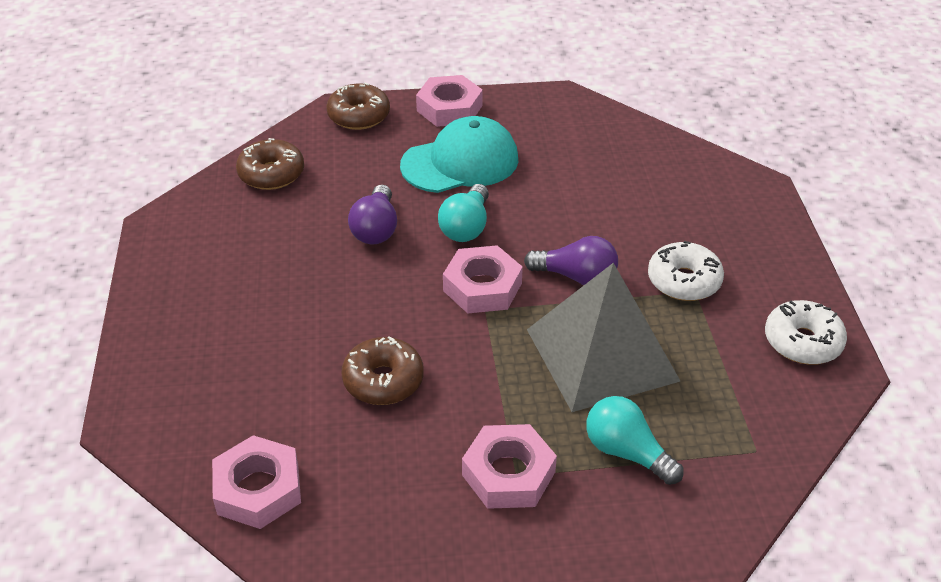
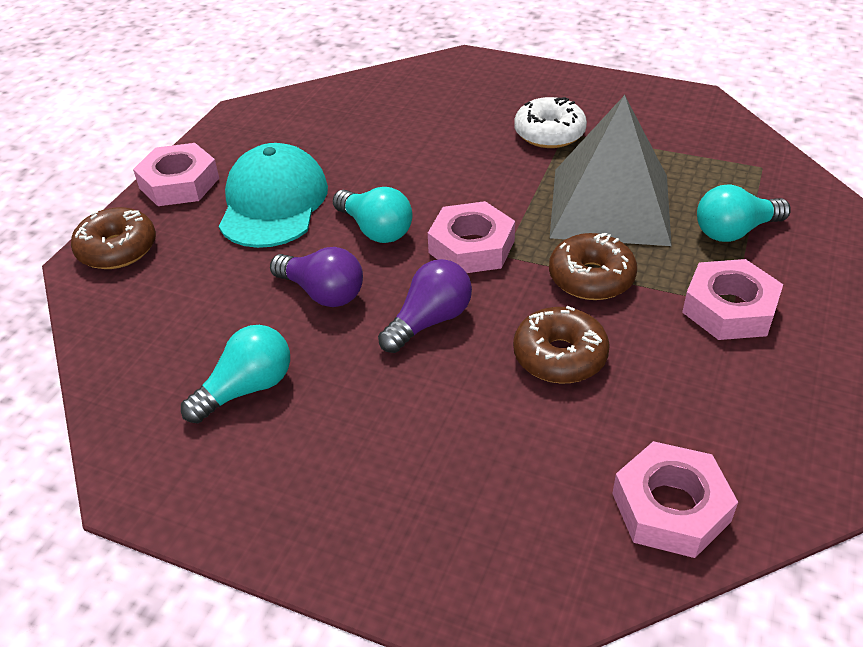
camera: 60 degrees left, 0 degrees up
(262, 233) = (247, 388): none -> turquoise light bulb
(271, 174) = (145, 350): brown donut -> brown donut (591, 278)
(576, 277) = (501, 187): purple light bulb -> purple light bulb (430, 321)
(802, 342) = (657, 105): white donut -> none

